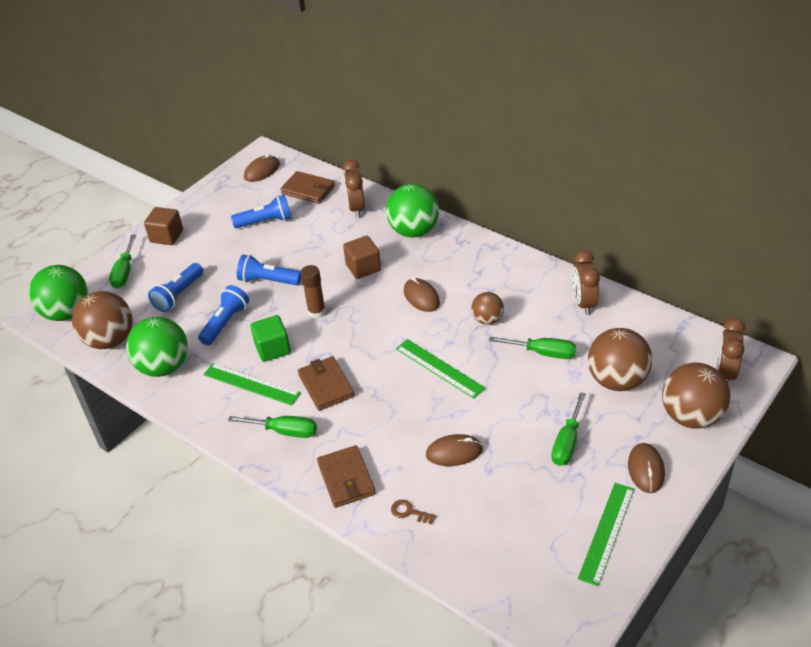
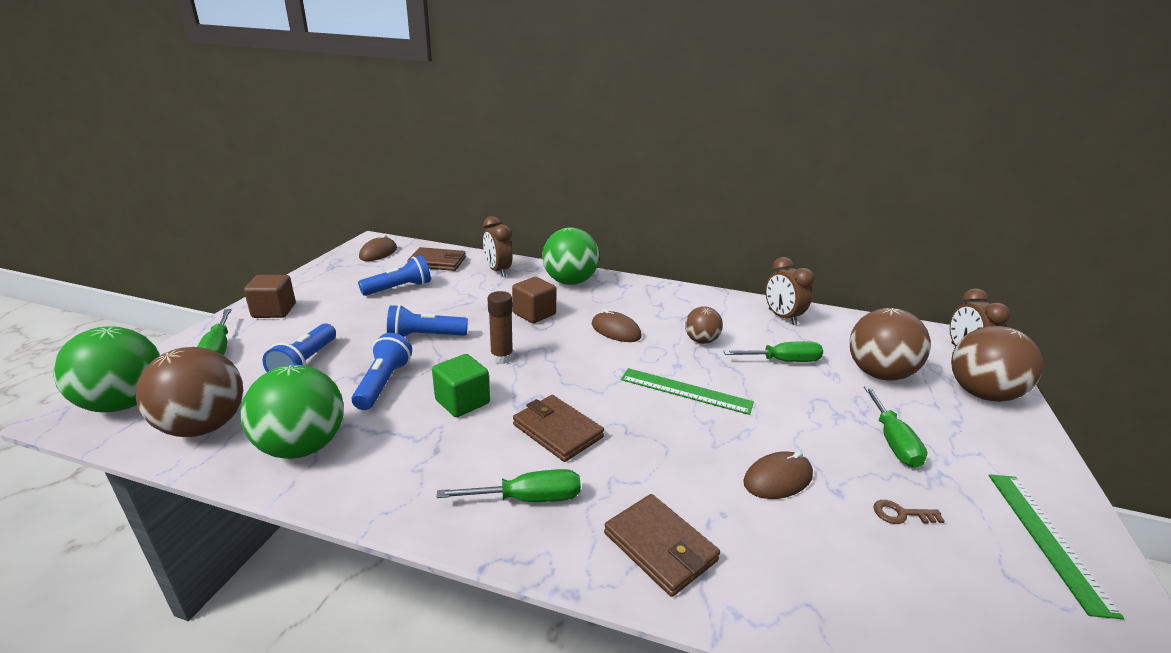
camera: 25 degrees left, 15 degrees down
(251, 384) = (449, 446): green ruler -> none
(409, 512) = (785, 575): brown key -> brown key (901, 514)
(646, 469) = (1001, 453): brown mouse -> none

